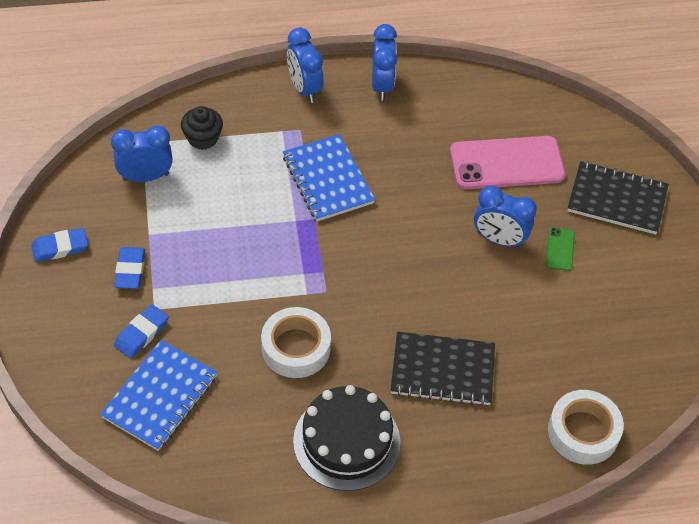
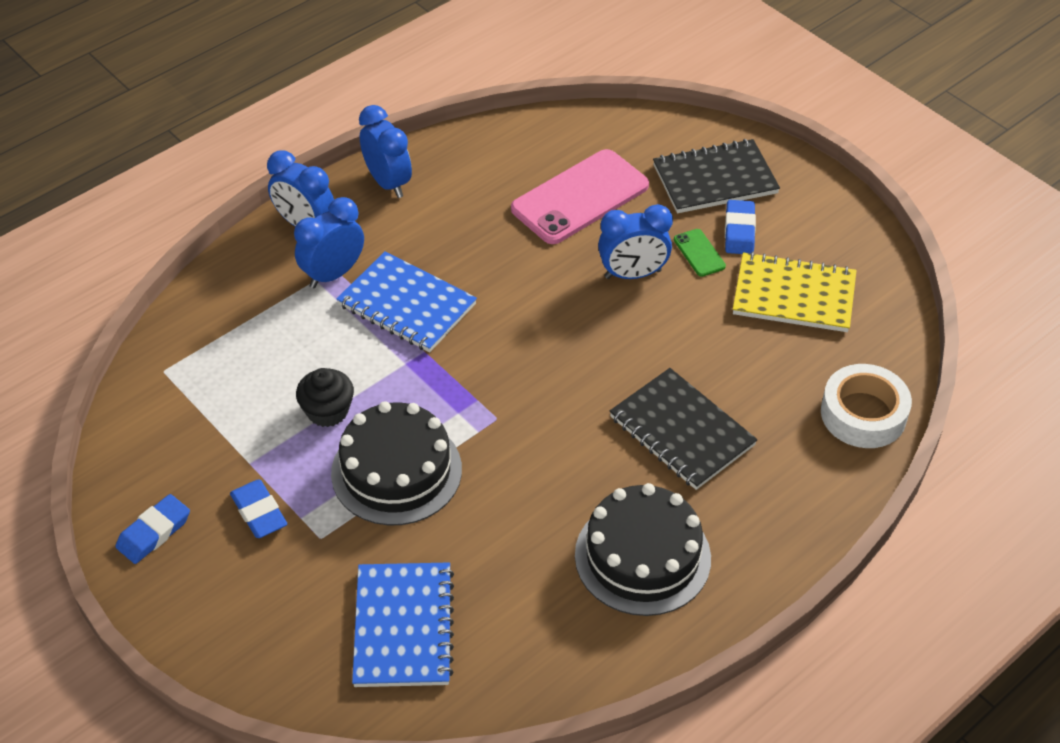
camera: 30 degrees left, 5 degrees down
(141, 334) = (327, 572): blue eraser -> blue eraser (739, 231)
(146, 177) = (196, 404): blue clock -> blue clock (333, 274)
(203, 138) = (231, 331): black cupcake -> black cupcake (327, 411)
(234, 291) = (396, 471): none -> black cake
(296, 348) = (512, 492): white tape -> none
(442, 371) = (681, 431): black notebook -> black notebook turned 75 degrees clockwise
(604, 317) = (794, 295): none -> yellow notebook

